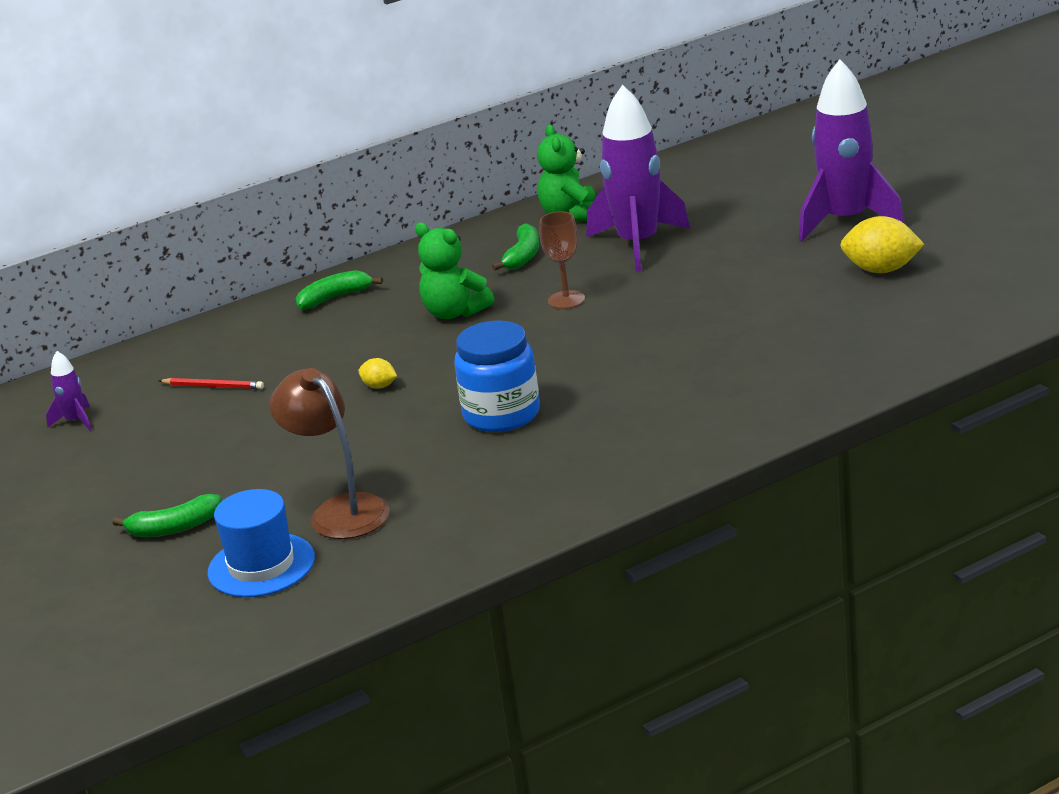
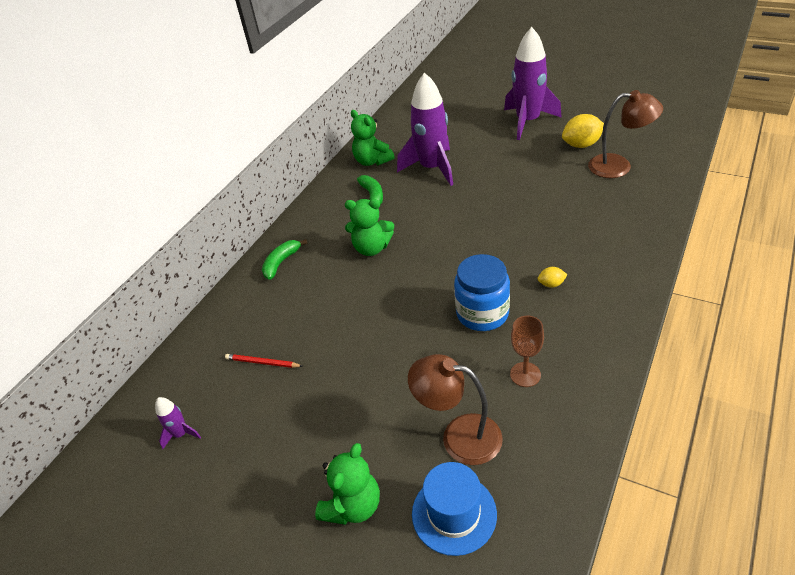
camera: 30 degrees left, 15 degrees up
(174, 528) = (353, 506): green banana -> green teddy bear
(213, 386) = (262, 362): red pencil -> red pencil turned 150 degrees counterclockwise
(379, 386) = (380, 320): yellow lemon -> yellow lemon (551, 284)
(566, 300) = (431, 217): brown goblet -> brown goblet (525, 374)
(896, 310) = (619, 166): none -> brown lamp

